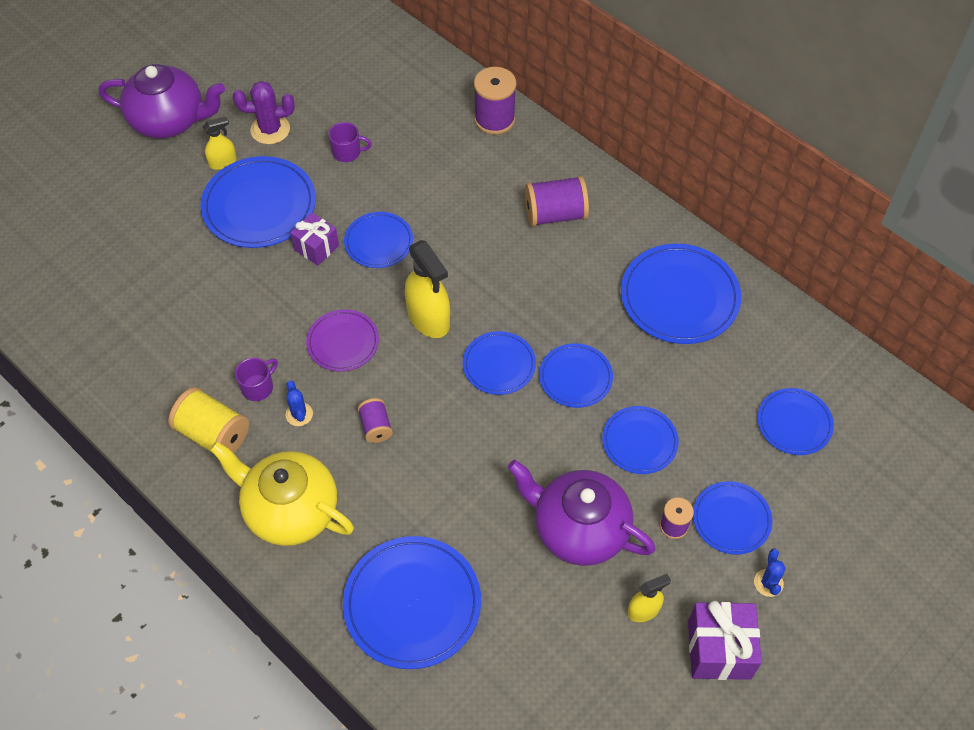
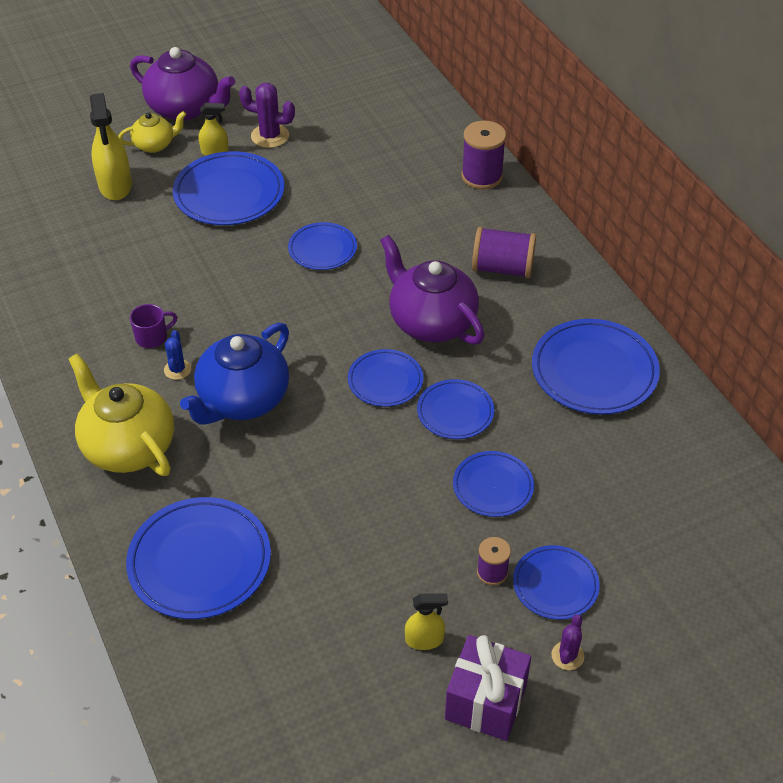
camera: 20 degrees right, 10 degrees down
(158, 171) = (155, 145): none -> yellow teapot
(213, 434) = (93, 364): yellow spool -> none
(316, 247) = (263, 239): purple gift -> none
(343, 342) = (248, 322): purple plate -> none
(347, 152) = (330, 170): purple mug -> none
(376, 427) = (242, 400): purple spool -> blue teapot
(429, 318) = (337, 323): yellow spray bottle -> yellow spray bottle (115, 186)
(578, 529) = (394, 545): purple teapot -> purple teapot (431, 322)
(768, 583) = (567, 656): blue cactus -> purple cactus
(794, 423) = (663, 516): blue plate -> none

